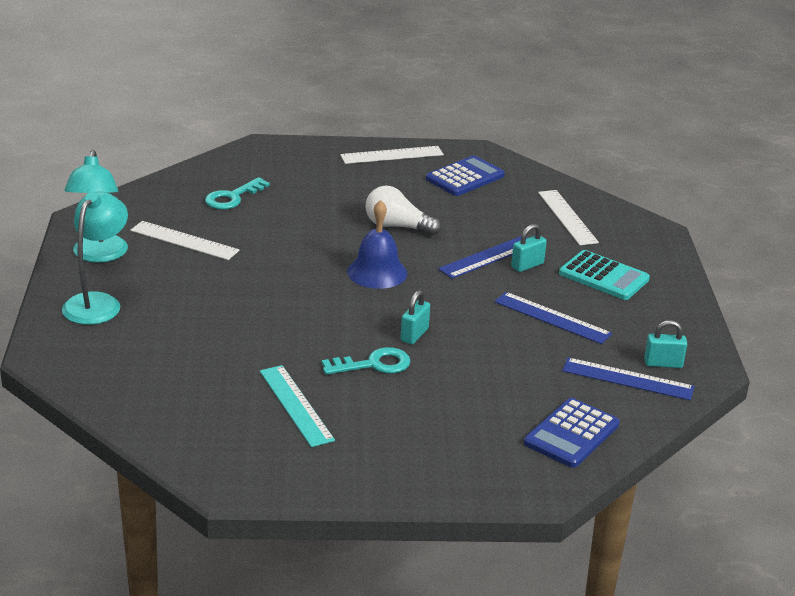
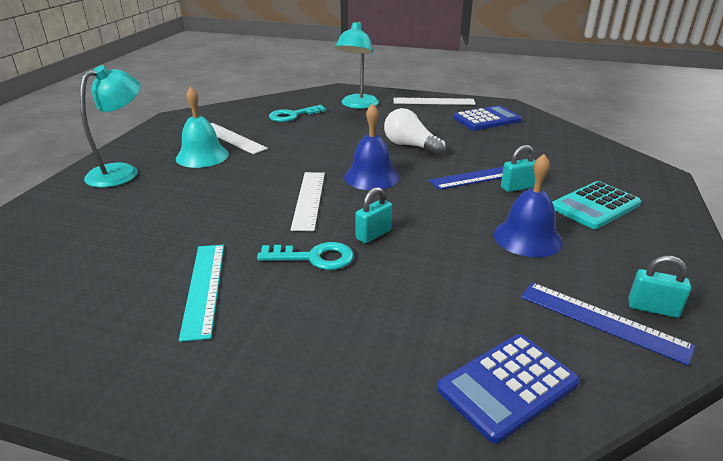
camera: 20 degrees right, 0 degrees up
(99, 255) = (159, 141): turquoise lamp -> turquoise lamp (357, 105)
(171, 270) = (202, 156): none -> turquoise bell
(552, 318) = (527, 238): blue ruler -> blue bell
(567, 217) = (569, 154): white ruler -> white ruler (309, 199)
(603, 276) = (595, 206): turquoise calculator -> turquoise calculator turned 90 degrees clockwise

